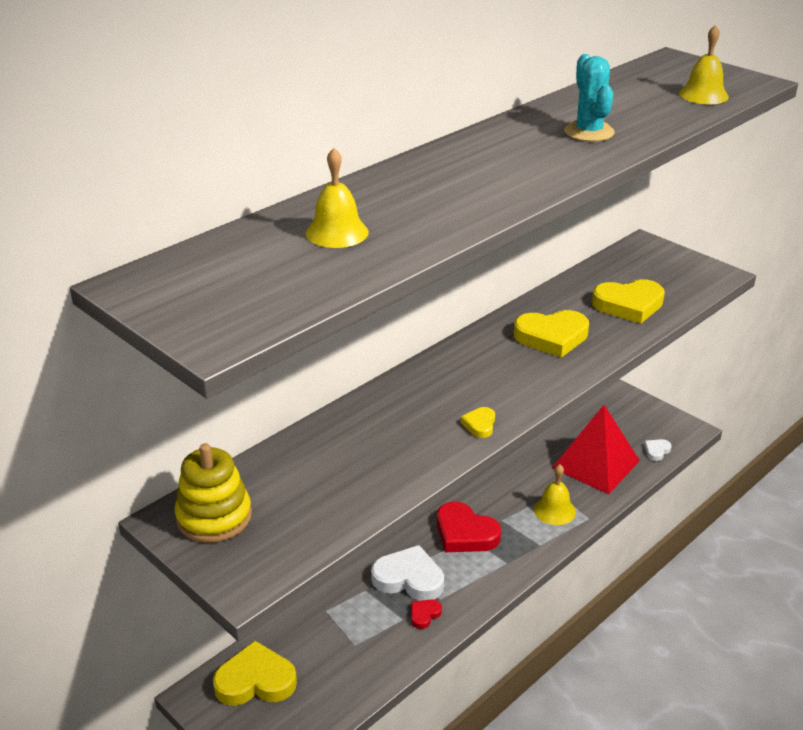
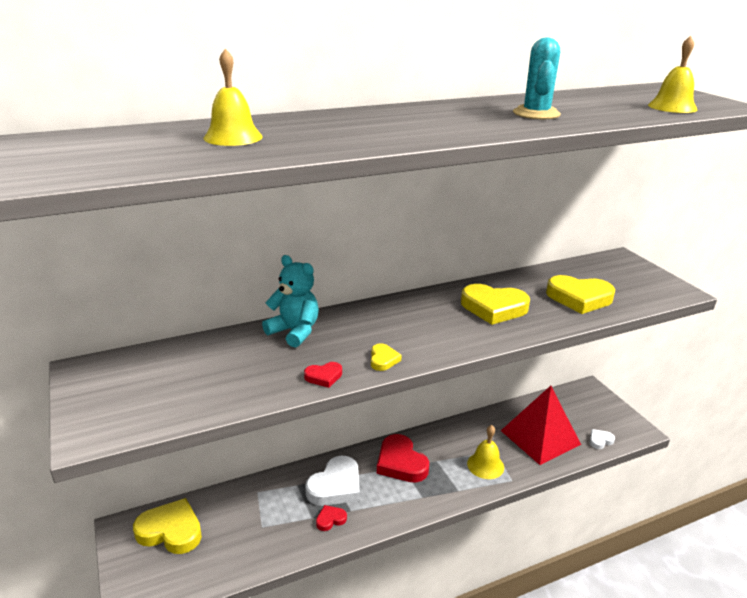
camera: 20 degrees right, 5 degrees down
(214, 517) = (117, 376): yellow stacking toy -> none
(365, 416) = (294, 332): none -> turquoise teddy bear
(409, 578) = (335, 486): white heart -> white heart turned 90 degrees clockwise
(434, 458) = (324, 377): none -> red heart
(480, 424) = (383, 359): yellow heart -> yellow heart turned 150 degrees clockwise

